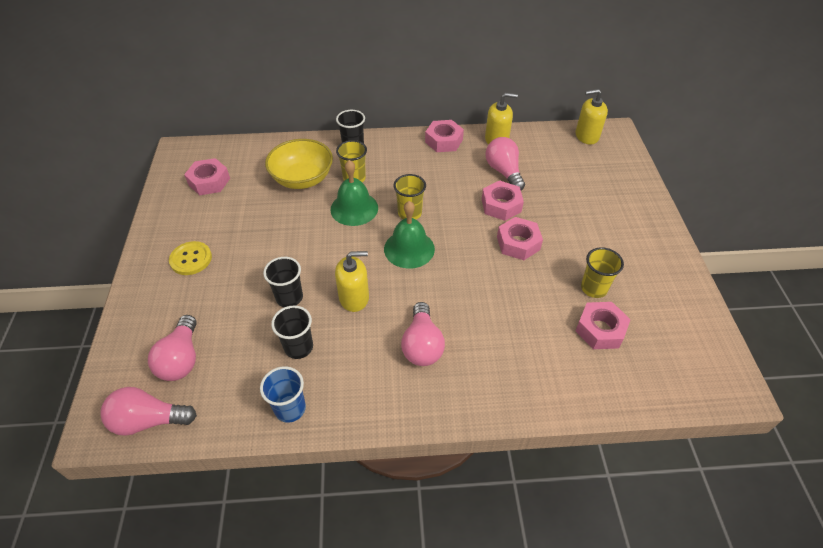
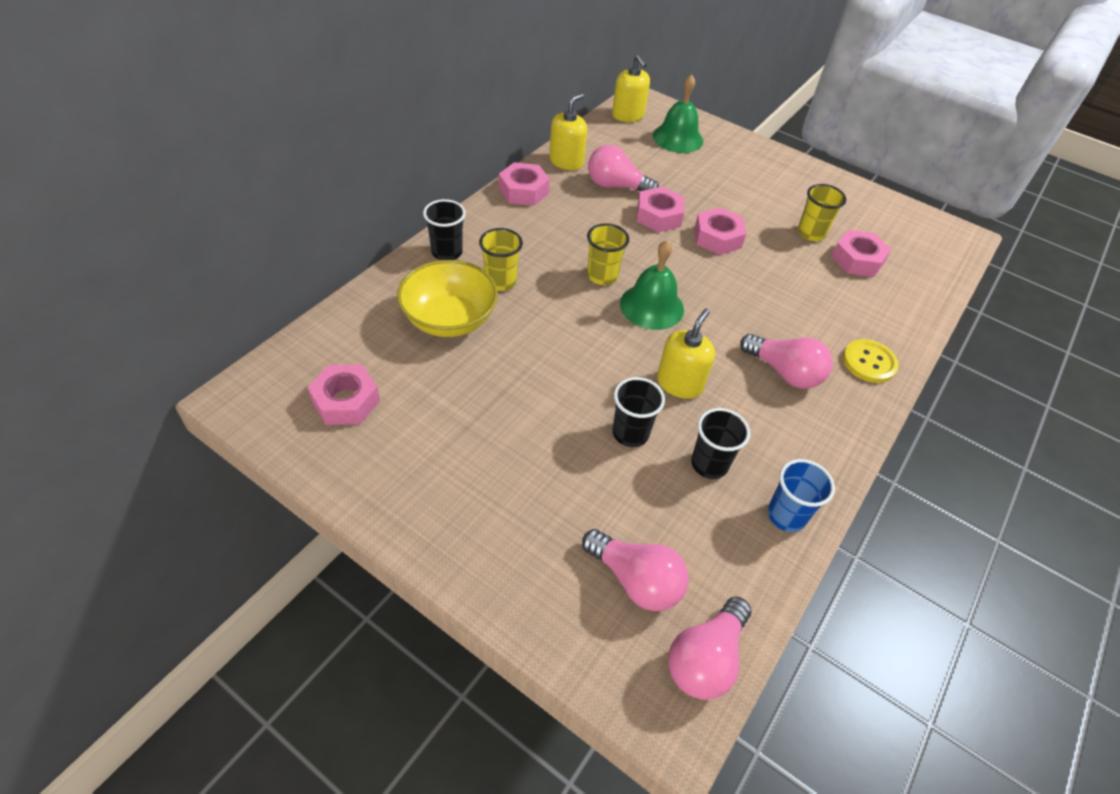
camera: 55 degrees left, 0 degrees up
(191, 259) = (473, 490): yellow button -> yellow button (869, 362)
(354, 208) = (548, 309): green bell -> green bell (677, 138)
(586, 136) = (628, 115): yellow soap dispenser -> yellow soap dispenser turned 60 degrees counterclockwise

